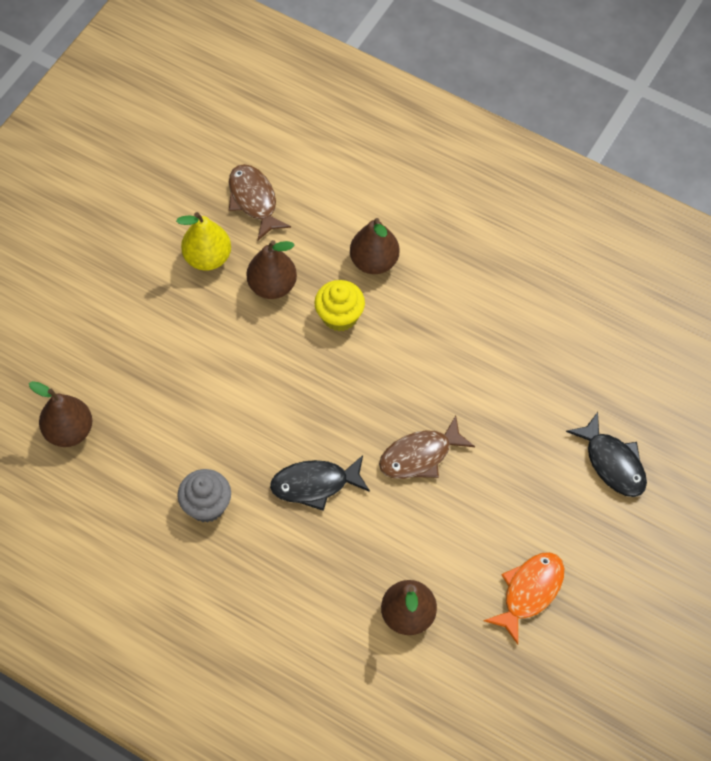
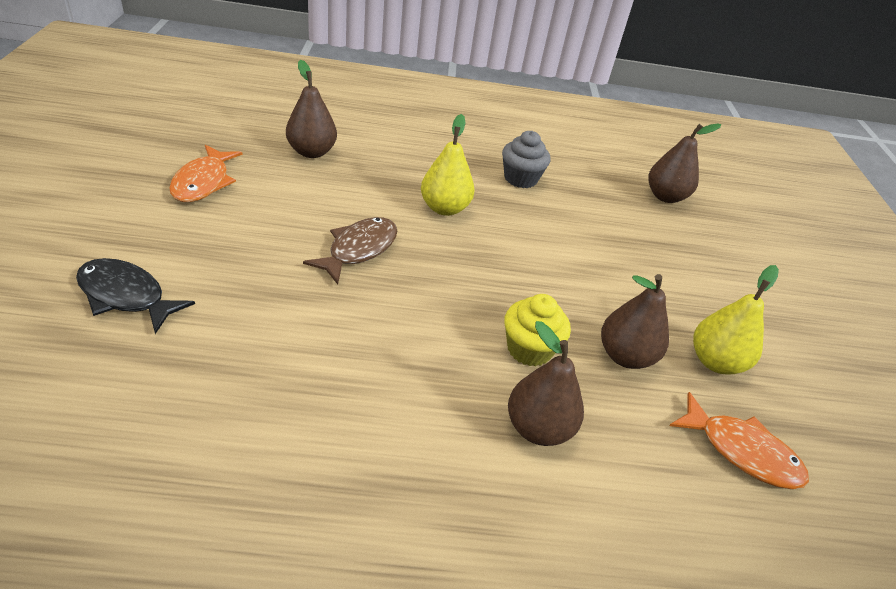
camera: 145 degrees right, 20 degrees down
(254, 200) = (742, 451): brown fish -> orange fish
(315, 484) = (444, 208): black fish -> yellow pear

